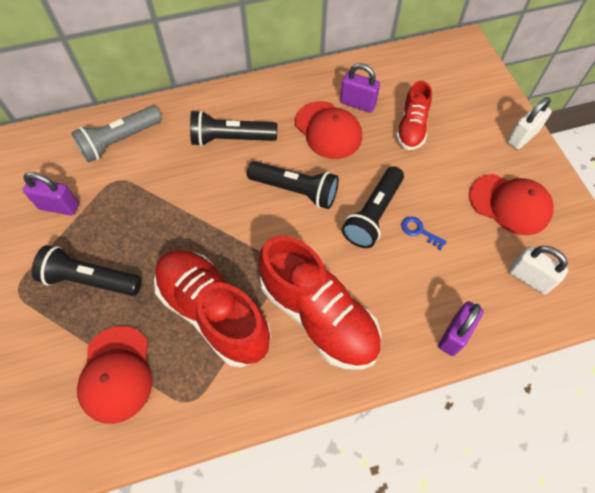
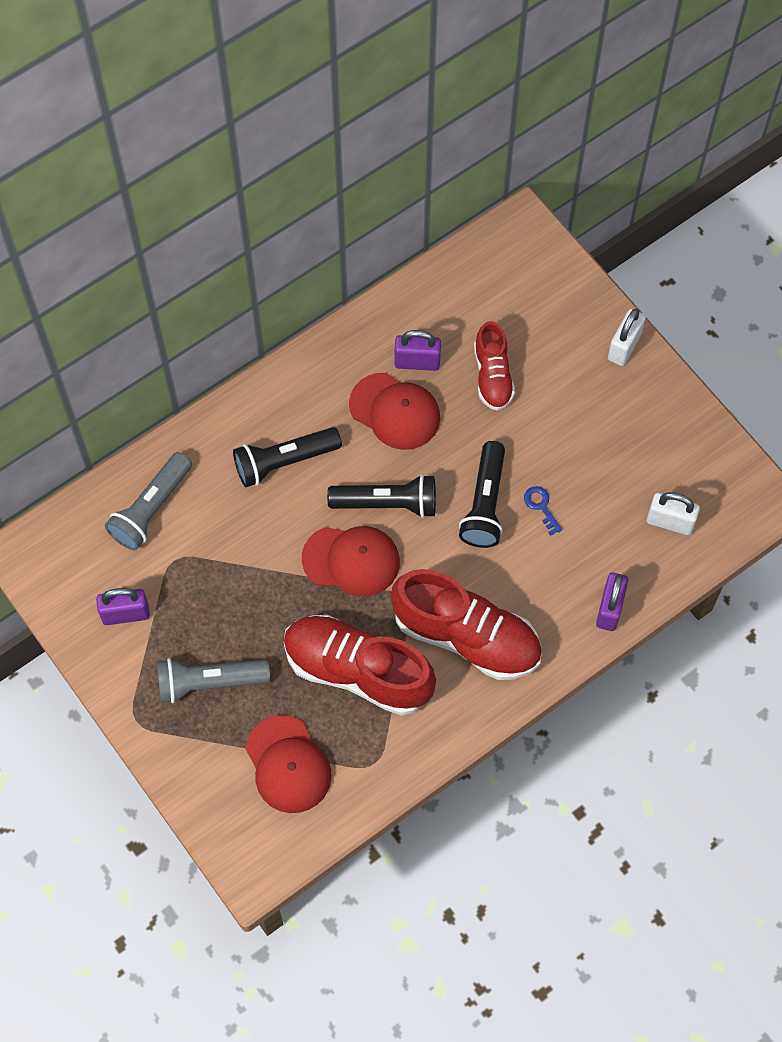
camera: 20 degrees left, 5 degrees up
(90, 280) = (209, 682): black flashlight -> grey flashlight
(419, 231) = (541, 506): blue key -> blue key turned 45 degrees clockwise
(510, 204) = (630, 440): red cap -> red cap (351, 560)

